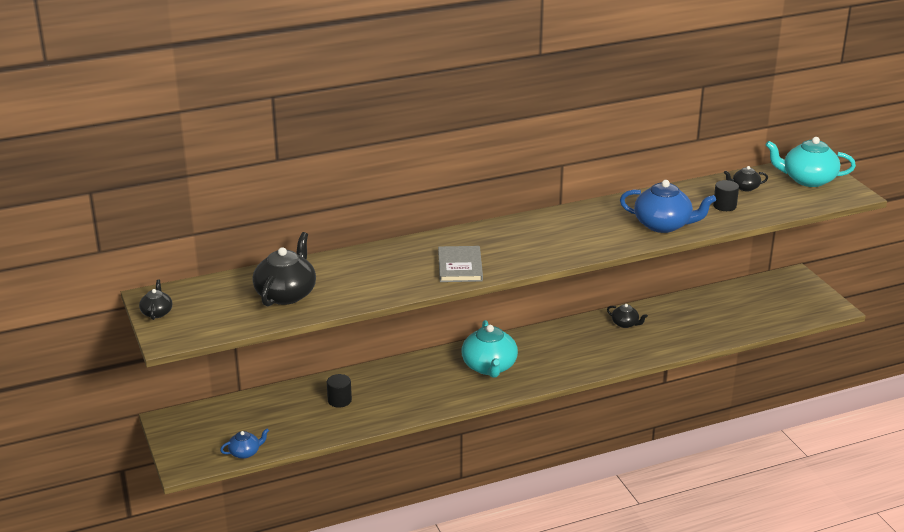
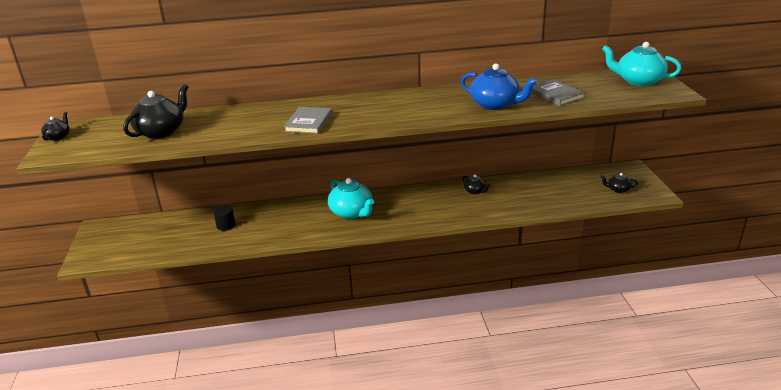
camera: 15 degrees right, 0 degrees up
(245, 452) = (132, 256): blue teapot -> none
(489, 367) = (352, 212): turquoise teapot -> turquoise teapot turned 45 degrees counterclockwise
(724, 206) = (555, 95): black cylinder -> grey book
(745, 187) = (580, 83): black teapot -> black teapot (618, 189)

